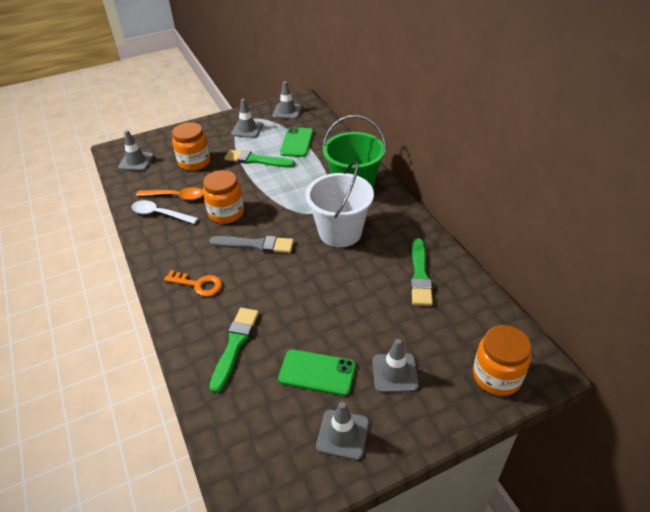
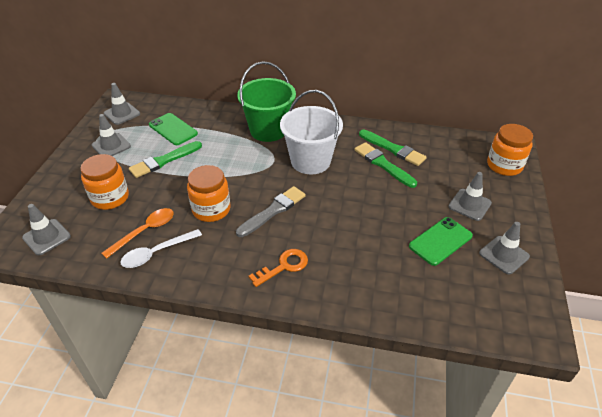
camera: 55 degrees left, 0 degrees up
(235, 345) = (376, 274): green brush -> green brush (383, 164)

